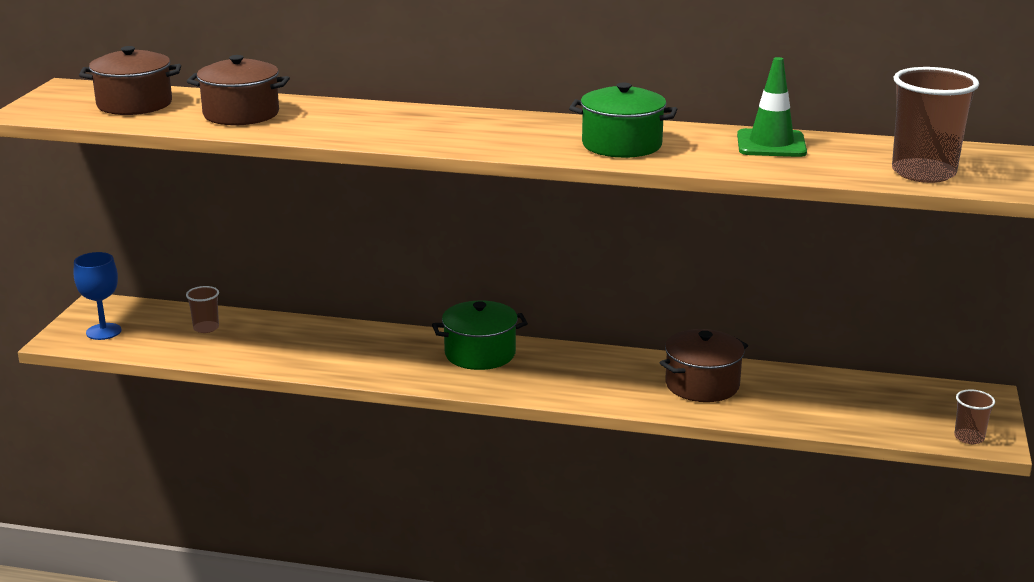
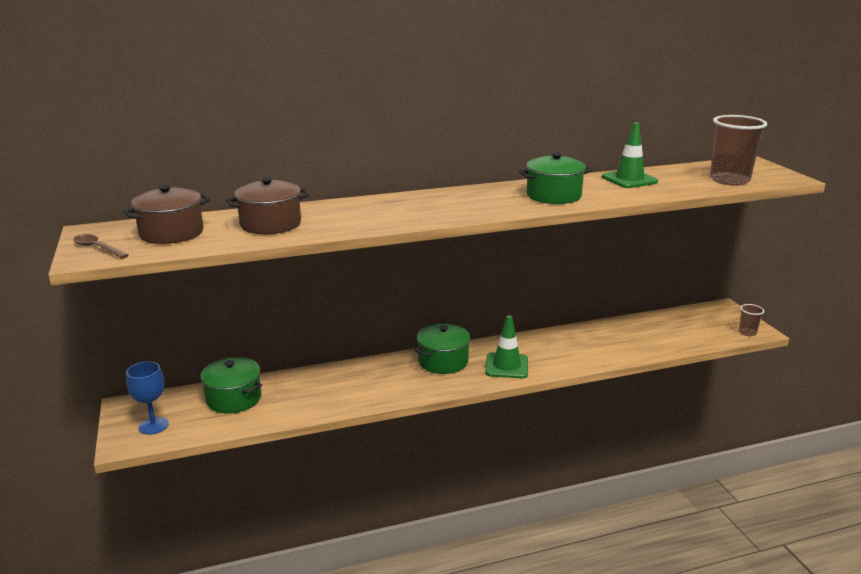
camera: 30 degrees left, 0 degrees up
(49, 106) = (97, 248): none -> brown spoon
(206, 328) = (234, 399): brown cup -> green pot
(552, 381) = (506, 366): none -> green traffic cone
(702, 385) = (589, 343): brown pot -> none

